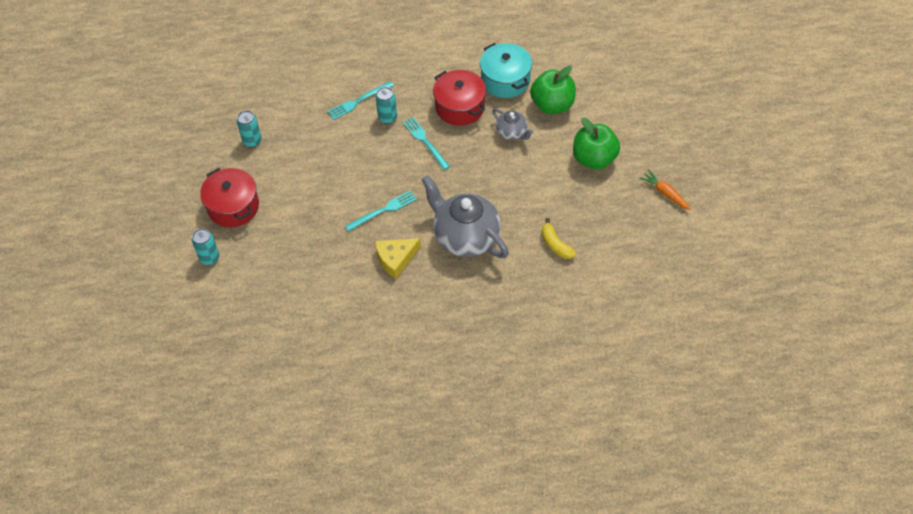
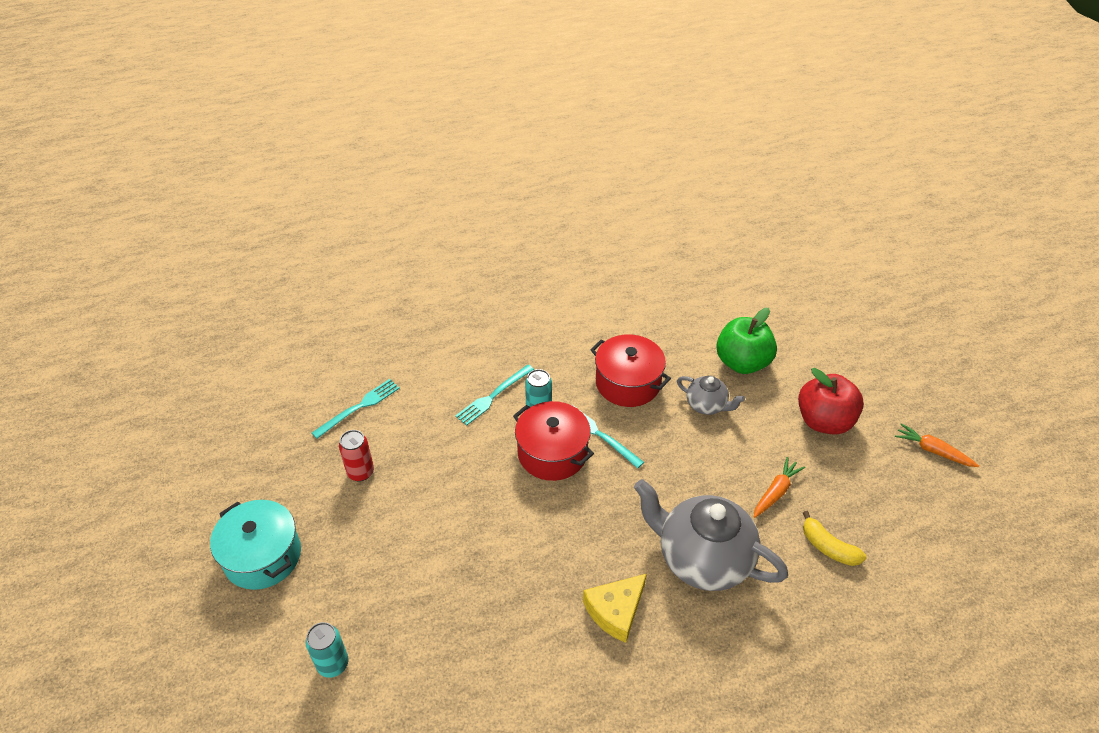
camera: 15 degrees left, 10 degrees down
(233, 206) = (353, 573): red pot -> red pot (552, 453)
(252, 141) = (360, 472): turquoise can -> red can
(383, 210) = (574, 540): turquoise fork -> turquoise fork (359, 407)
(505, 80) = (672, 342): turquoise pot -> turquoise pot (262, 556)
(536, 202) = (776, 492): none -> orange carrot
(594, 159) = (824, 421): green apple -> red apple

